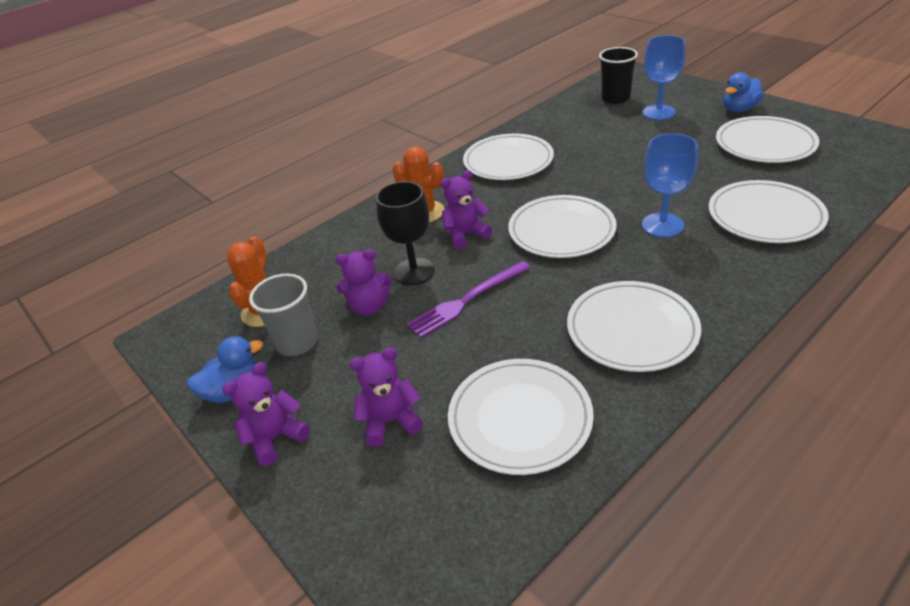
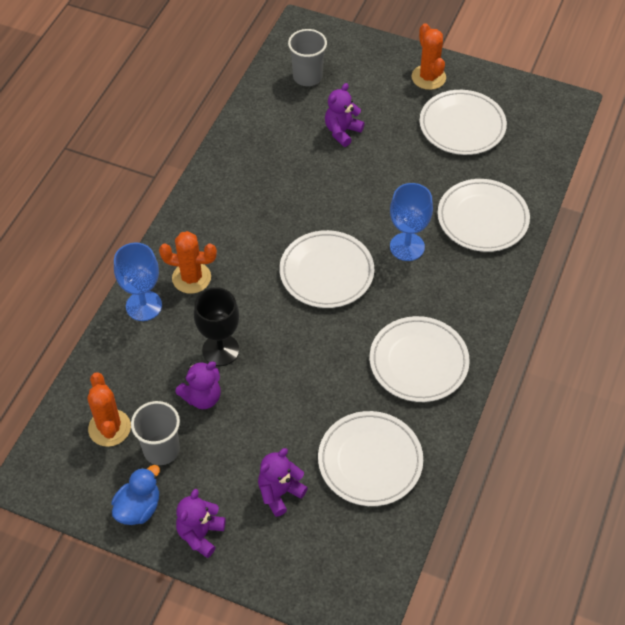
camera: 30 degrees left, 15 degrees up
(465, 235) = (245, 297): purple teddy bear -> purple teddy bear (342, 131)
(467, 300) = (281, 368): purple fork -> none
(508, 161) = (239, 192): white plate -> none
(615, 98) = (307, 77): black cup -> grey cup
(658, 112) = (356, 93): blue goblet -> blue goblet (144, 306)
(739, 109) = (428, 77): blue duck -> orange cactus

